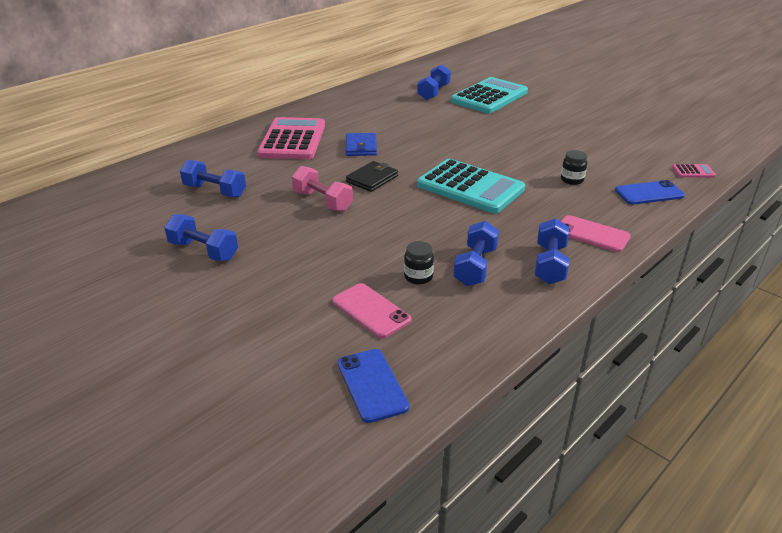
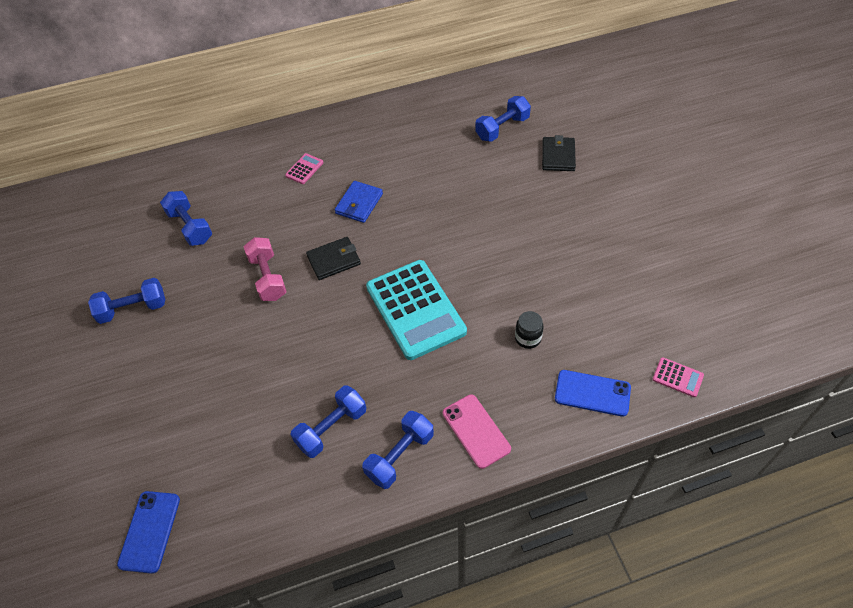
camera: 30 degrees right, 20 degrees up
(203, 251) = (133, 309): blue dumbbell -> blue dumbbell turned 75 degrees counterclockwise
(292, 140) = (304, 169): pink calculator -> pink calculator, size x0.41
(371, 310) = (207, 445): pink phone -> none
(418, 277) = (274, 420): black jar -> none
(489, 97) = (558, 156): turquoise calculator -> black wallet

